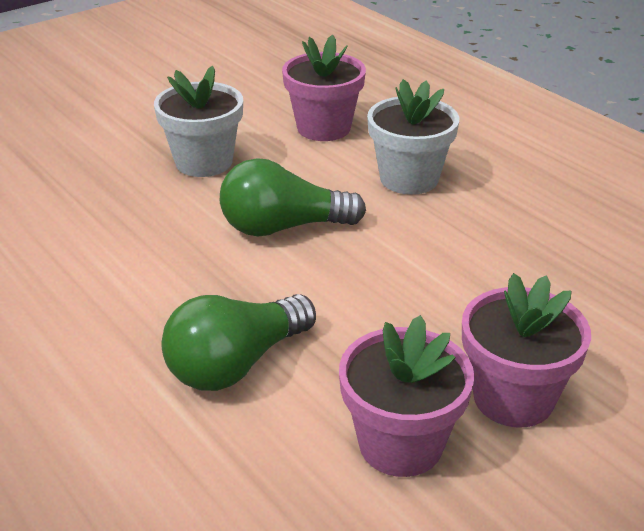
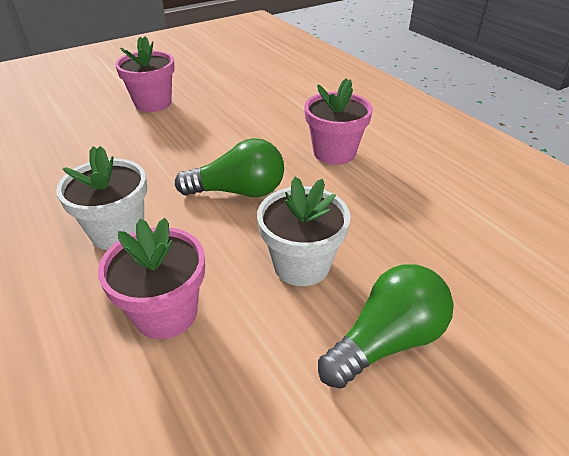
camera: 175 degrees left, 5 degrees up
(236, 364) = (277, 120): green light bulb -> green light bulb (386, 341)
(400, 444) = (211, 93): pink flower pot -> pink flower pot (334, 152)

